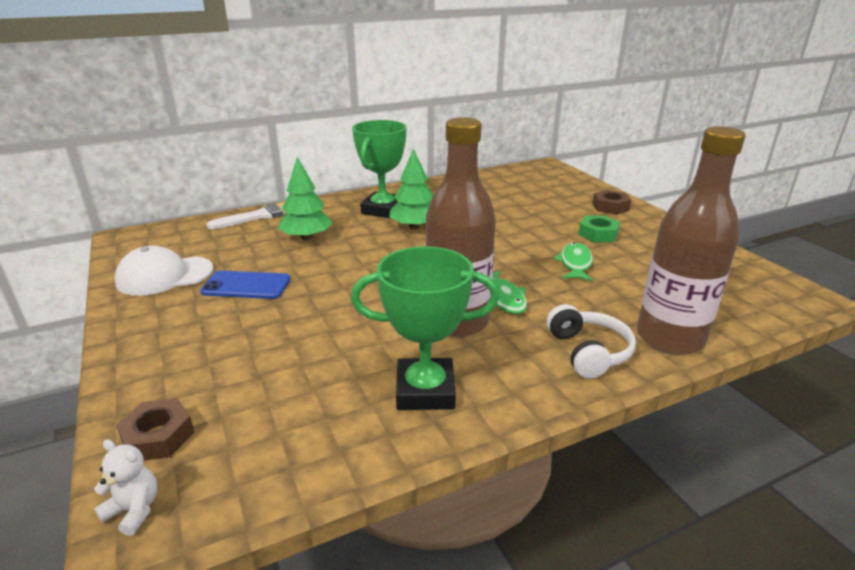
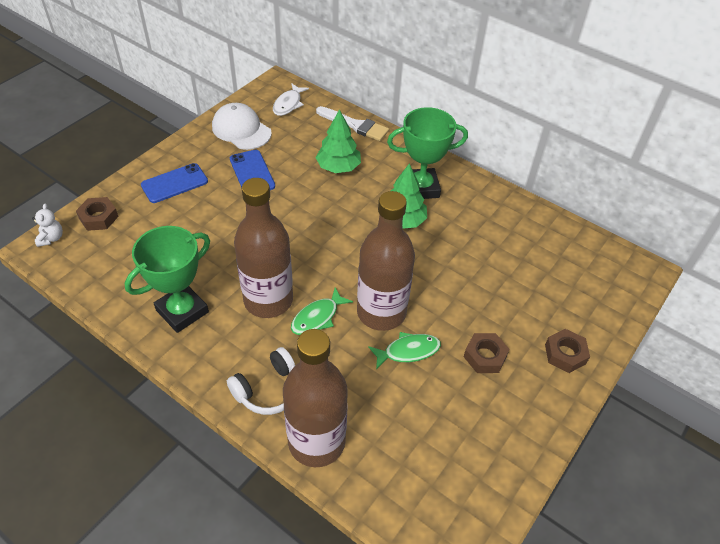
camera: 60 degrees right, 20 degrees up
(171, 239) = (288, 104): none -> white fish
(186, 345) = (174, 183): none -> blue phone
(425, 390) = (182, 311): green trophy -> green trophy turned 75 degrees clockwise
(520, 264) = (381, 312): none -> brown bottle
(598, 234) = (485, 356): green nut -> brown nut

